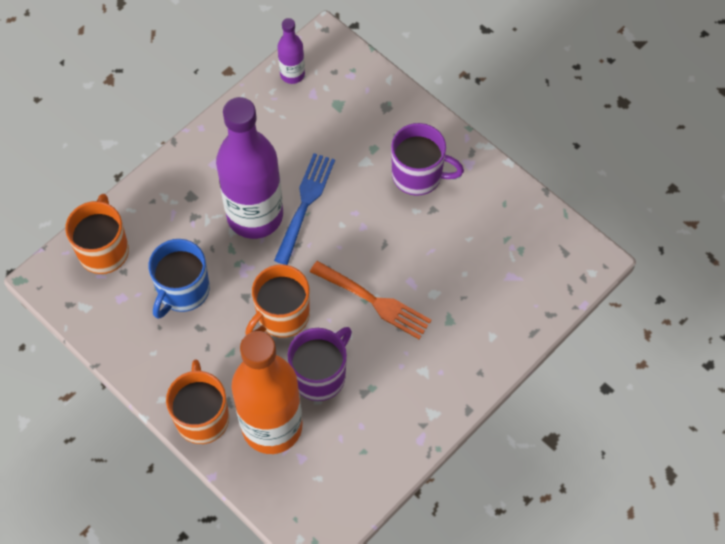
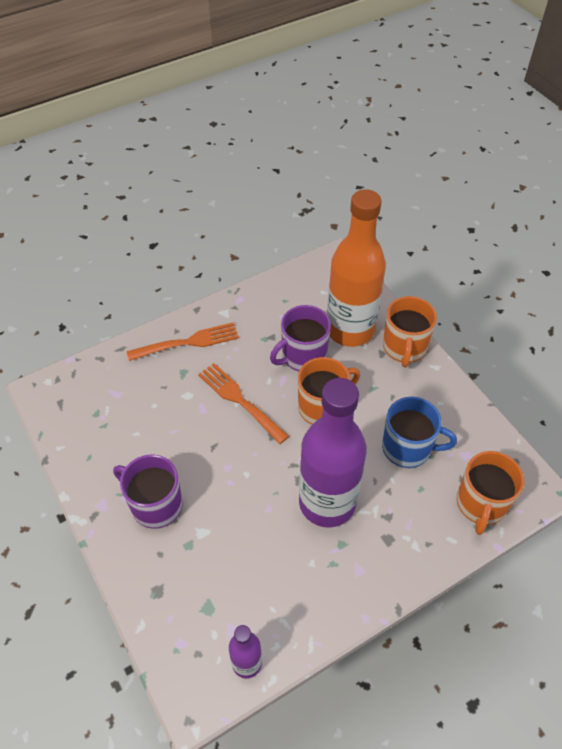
camera: 165 degrees left, 10 degrees down
(182, 291) = (408, 448): blue mug -> blue mug turned 60 degrees clockwise
(305, 205) = (275, 501): blue fork -> none
(460, 359) = (187, 343): none -> orange fork

